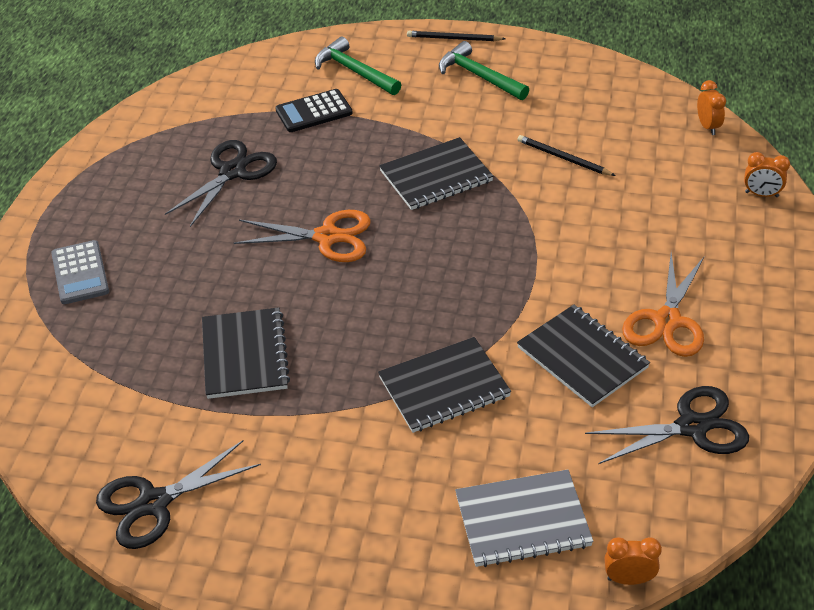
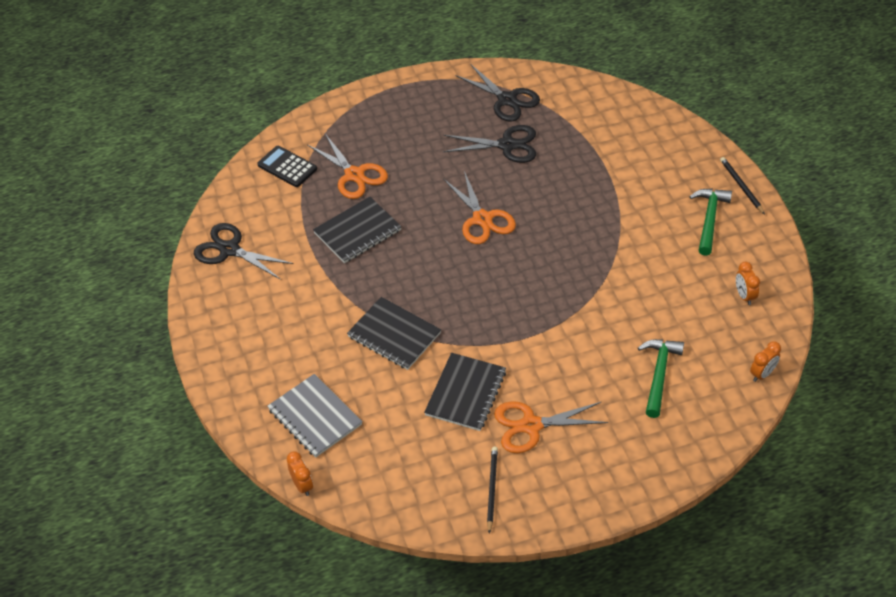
camera: 60 degrees right, 5 degrees up
(80, 273) = (371, 127): grey calculator -> none
(146, 321) = (354, 175): none -> orange scissors
(314, 112) = (597, 153): black calculator -> black calculator (287, 167)
(354, 71) = (657, 152): green hammer -> green hammer (659, 375)
(436, 176) = (581, 245): black notebook -> none
(563, 158) = (656, 304): black pencil -> black pencil (492, 489)
(692, 427) = (443, 474): black scissors -> black scissors (507, 100)
(761, 194) = (707, 434): orange clock -> orange clock (744, 296)

